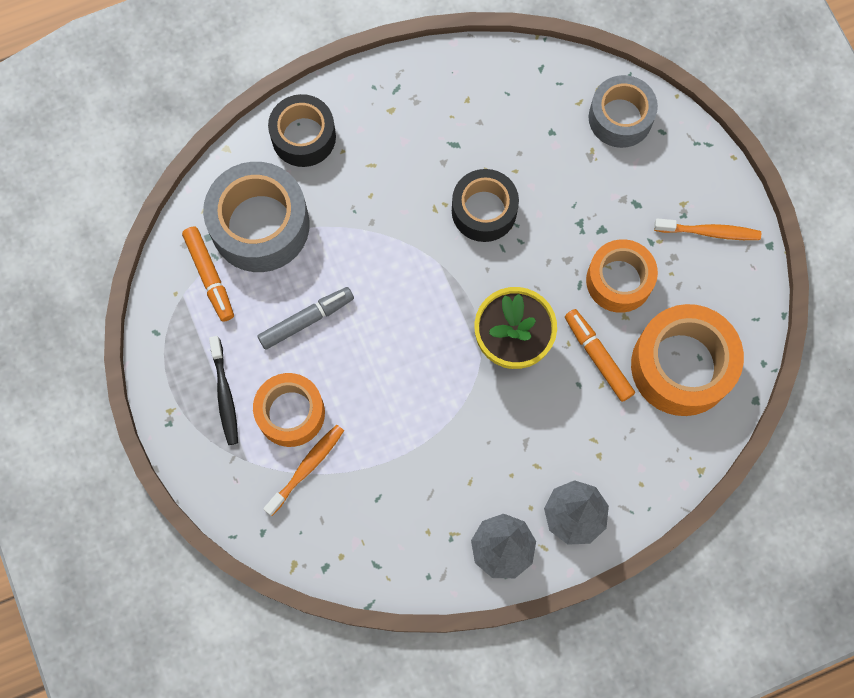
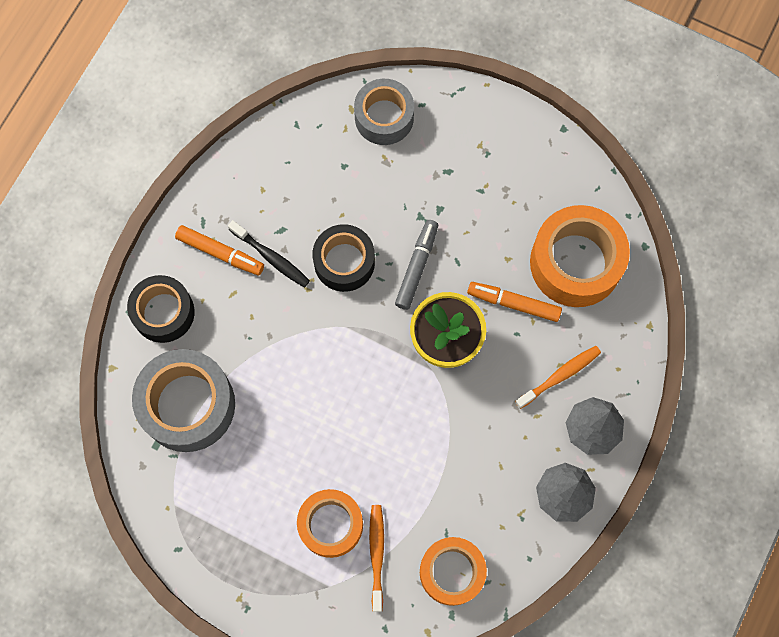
camera: 40 degrees left, 0 degrees up
(210, 276) = (182, 474): orange marker -> orange marker (220, 253)
(225, 395) = (270, 552): black toothbrush -> black toothbrush (271, 257)
(306, 320) = (283, 447): grey marker -> grey marker (416, 267)
(619, 280) = (482, 236): orange tape -> orange tape (452, 572)
(709, 232) = (515, 151): orange toothbrush -> orange toothbrush (560, 376)

